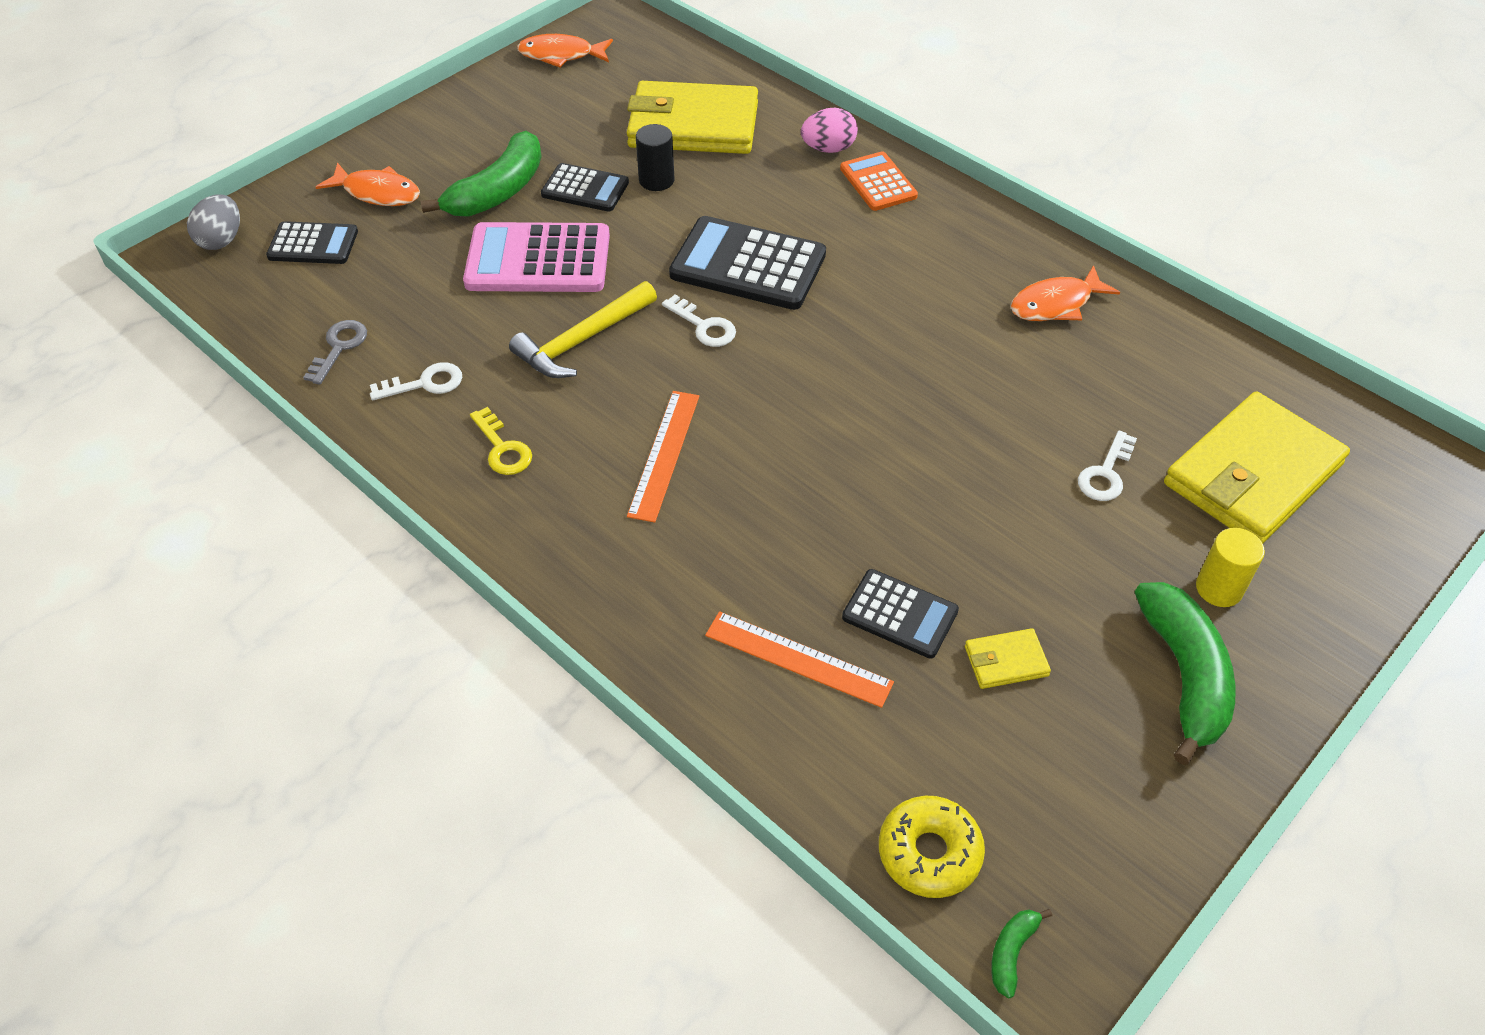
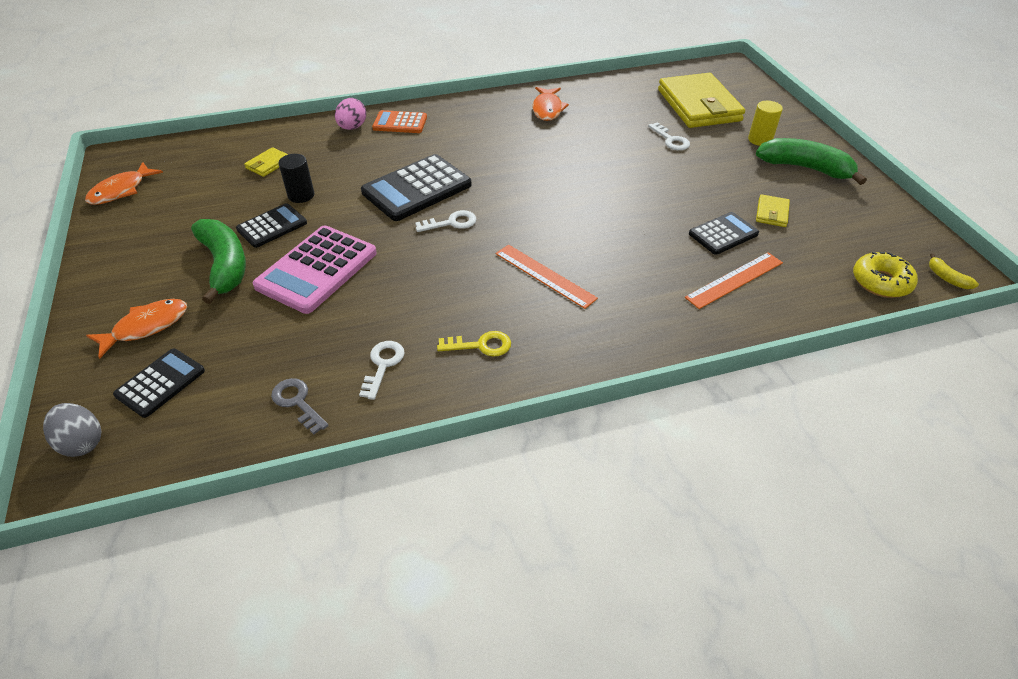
camera: 60 degrees left, 5 degrees down
(582, 341) = (415, 276): yellow hammer -> none
(693, 125) = (268, 164): yellow wallet -> yellow wallet, size x0.42
(1011, 952) = (947, 278): green banana -> yellow banana

